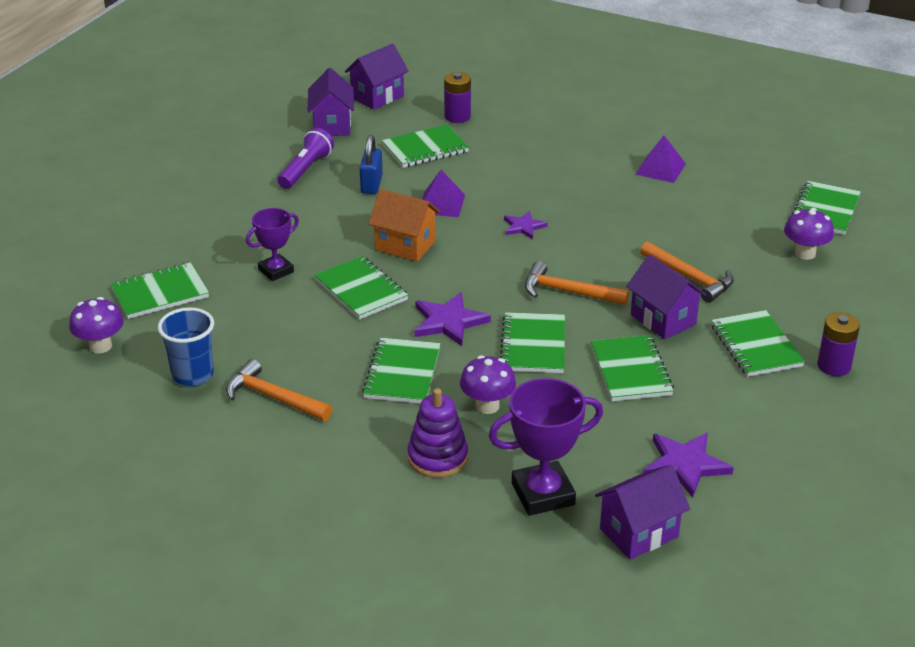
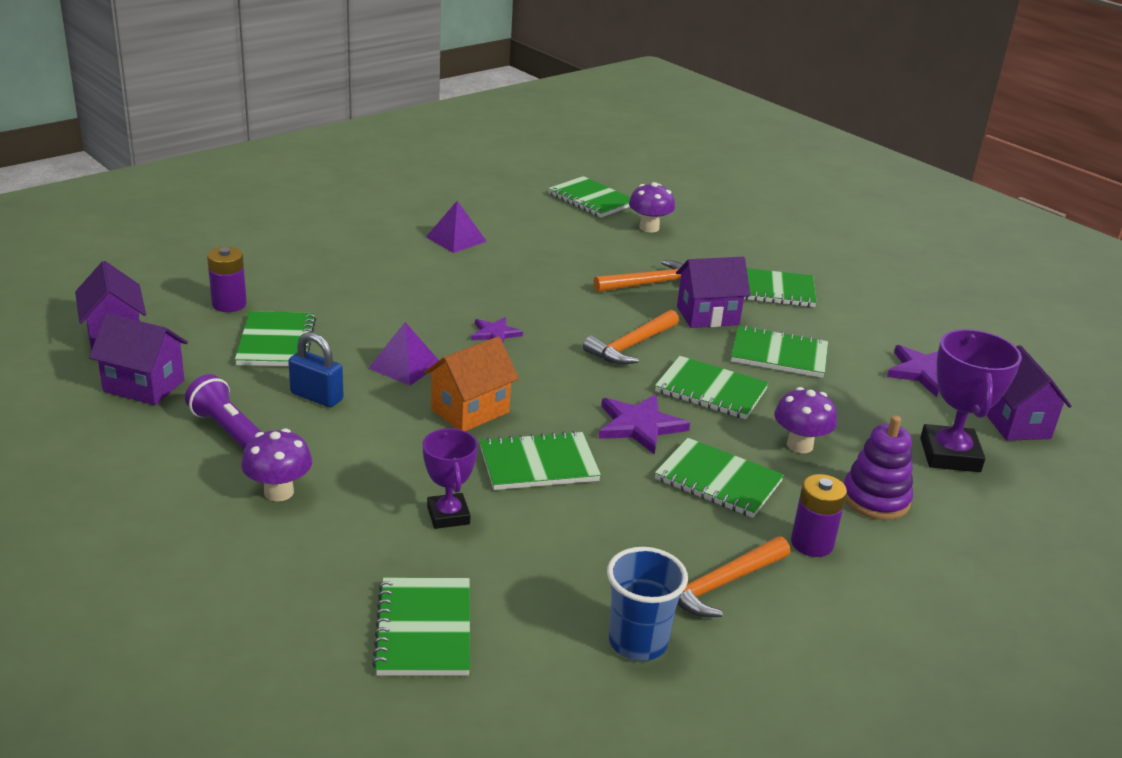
camera: 70 degrees left, 5 degrees down
(100, 346) = (517, 720): purple mushroom -> purple mushroom (279, 492)
(834, 366) = (816, 270): purple battery -> purple battery (812, 543)

